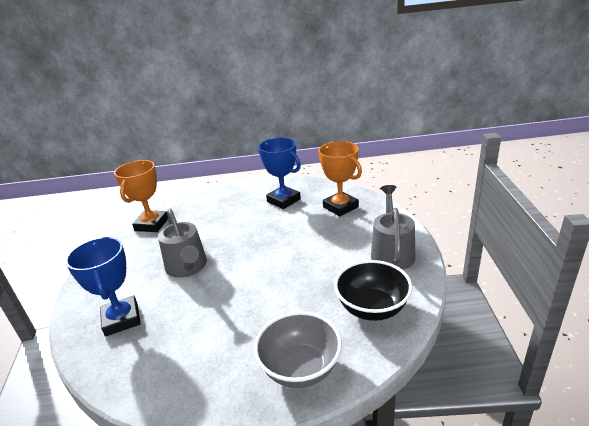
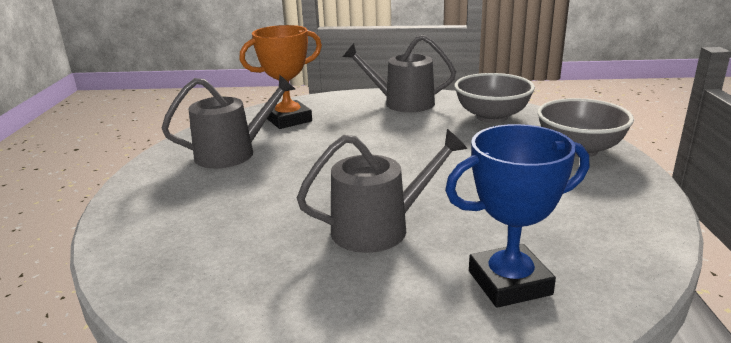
camera: 85 degrees left, 5 degrees down
(152, 224) = (192, 288): orange trophy -> none
(283, 200) = (232, 153): blue trophy -> grey watering can
(372, 308) = (492, 117): black bowl -> grey bowl

